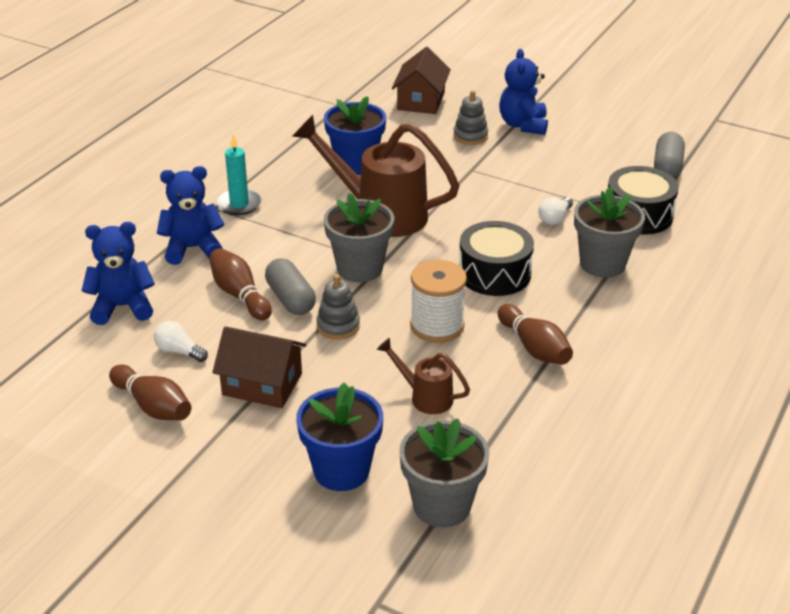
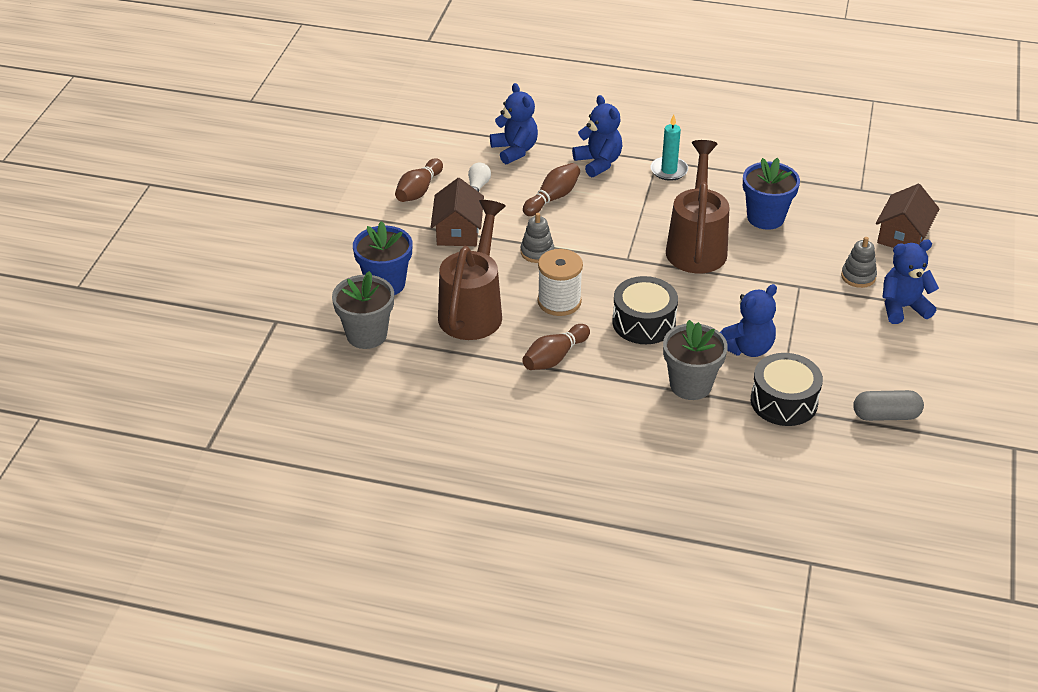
camera: 75 degrees right, 5 degrees up
(290, 299) = (559, 223): grey capsule -> none
(359, 268) = (614, 249): grey flower pot -> none
(421, 101) = (903, 235): brown house -> brown house turned 60 degrees counterclockwise
(425, 397) = (473, 309): brown watering can -> brown watering can, size x2.04
(555, 218) = (747, 348): white light bulb -> blue teddy bear

